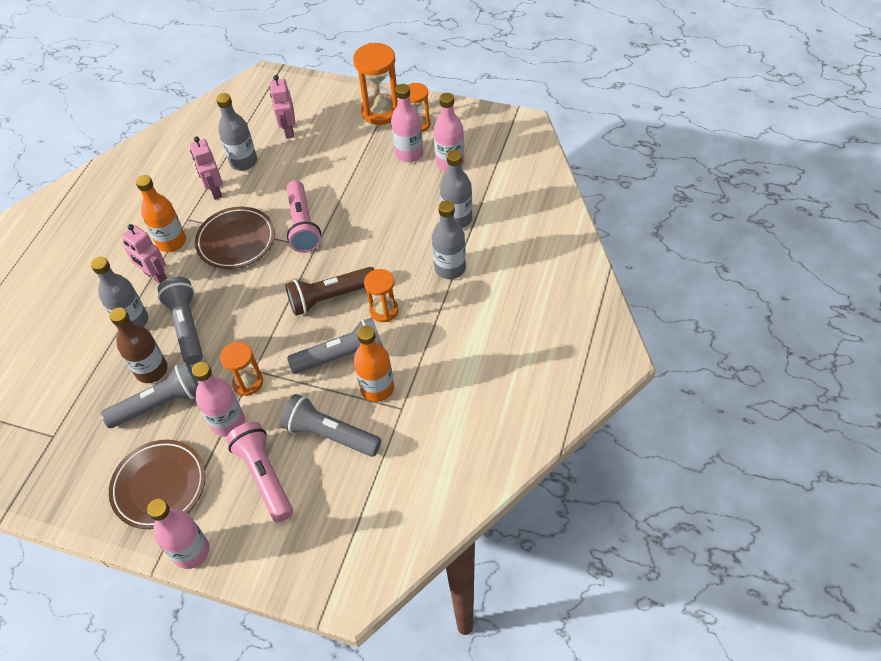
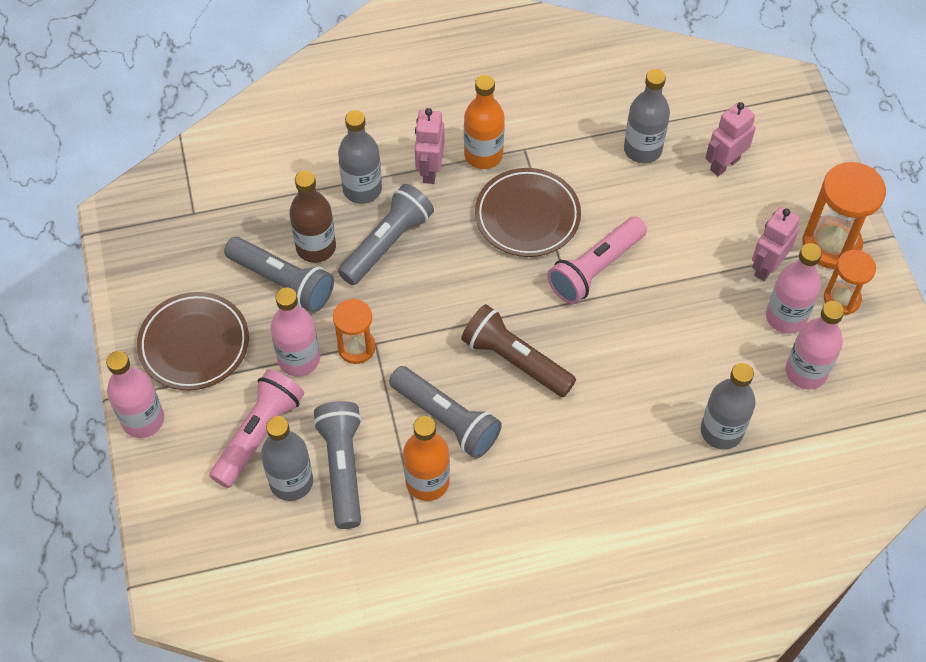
camera: 55 degrees right, 5 degrees up
(215, 191) = (581, 149): pink robot -> pink robot (766, 267)
(384, 310) = (533, 427): orange hourglass -> none
(450, 268) = (641, 465): grey bottle -> grey bottle (291, 482)

